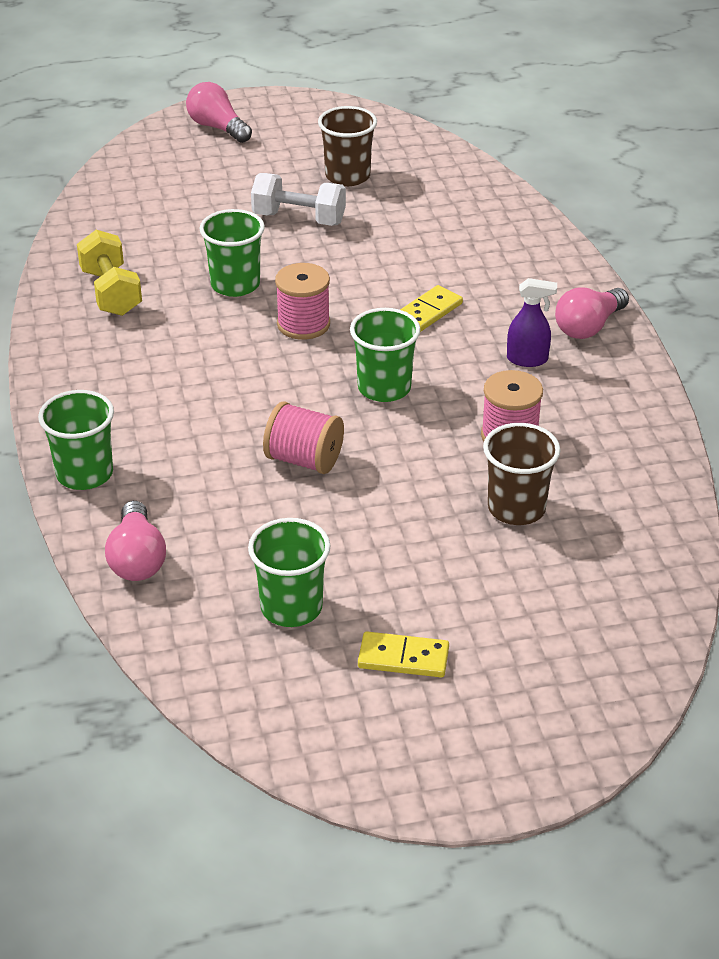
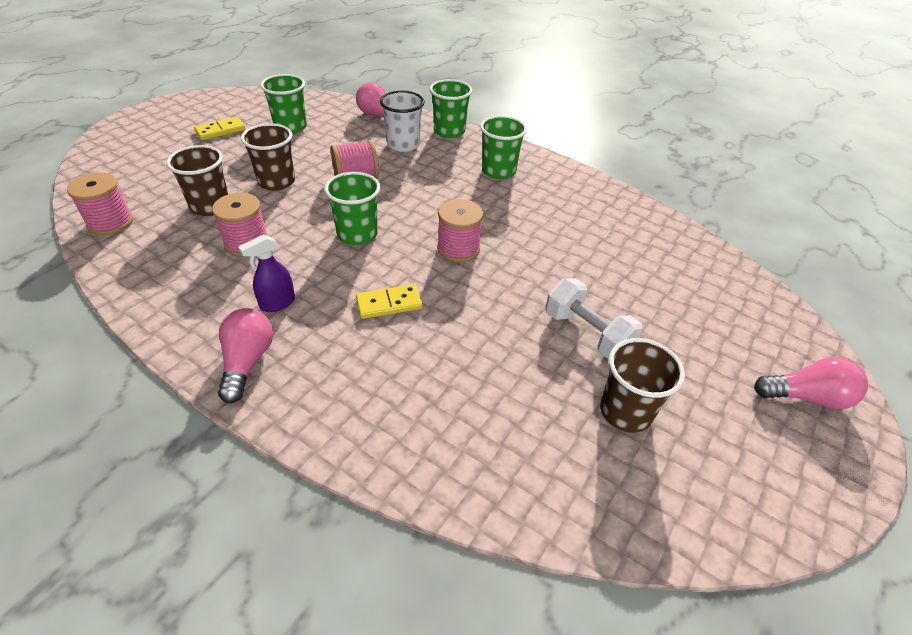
camera: 135 degrees right, 5 degrees up
(111, 292) = (591, 210): yellow dumbbell -> none
(177, 484) = (403, 144): none -> white cup
(235, 284) = (538, 252): green cup -> green cup (498, 171)
(299, 218) = (587, 333): white dumbbell -> white dumbbell turned 75 degrees clockwise
(406, 506) = (276, 182): none -> brown cup
(428, 312) = (389, 304): yellow domino -> yellow domino turned 75 degrees clockwise
(649, 544) = (110, 222): none -> pink spool

